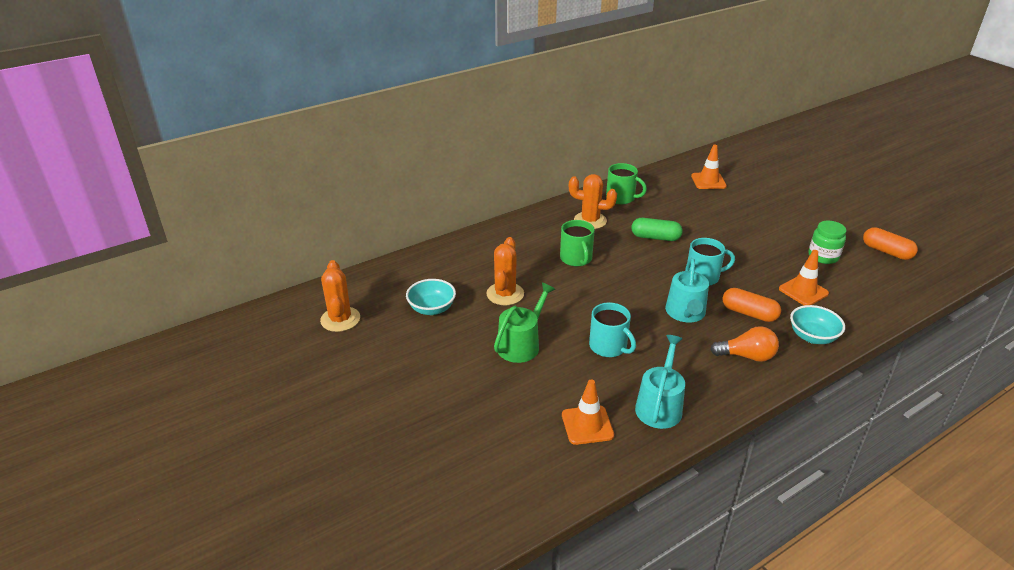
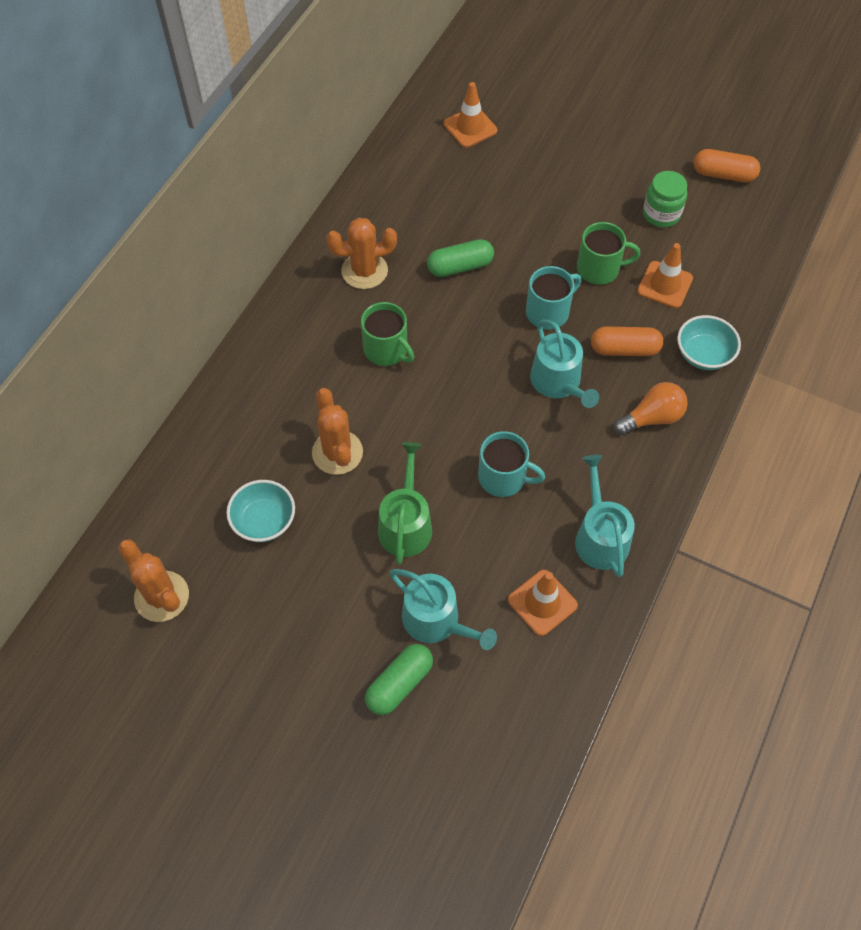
camera: 30 degrees left, 25 degrees up
(448, 426) = (399, 684): none -> green capsule
(502, 403) = (436, 621): none -> turquoise watering can
(621, 198) = (379, 208): green mug -> green mug (599, 269)

